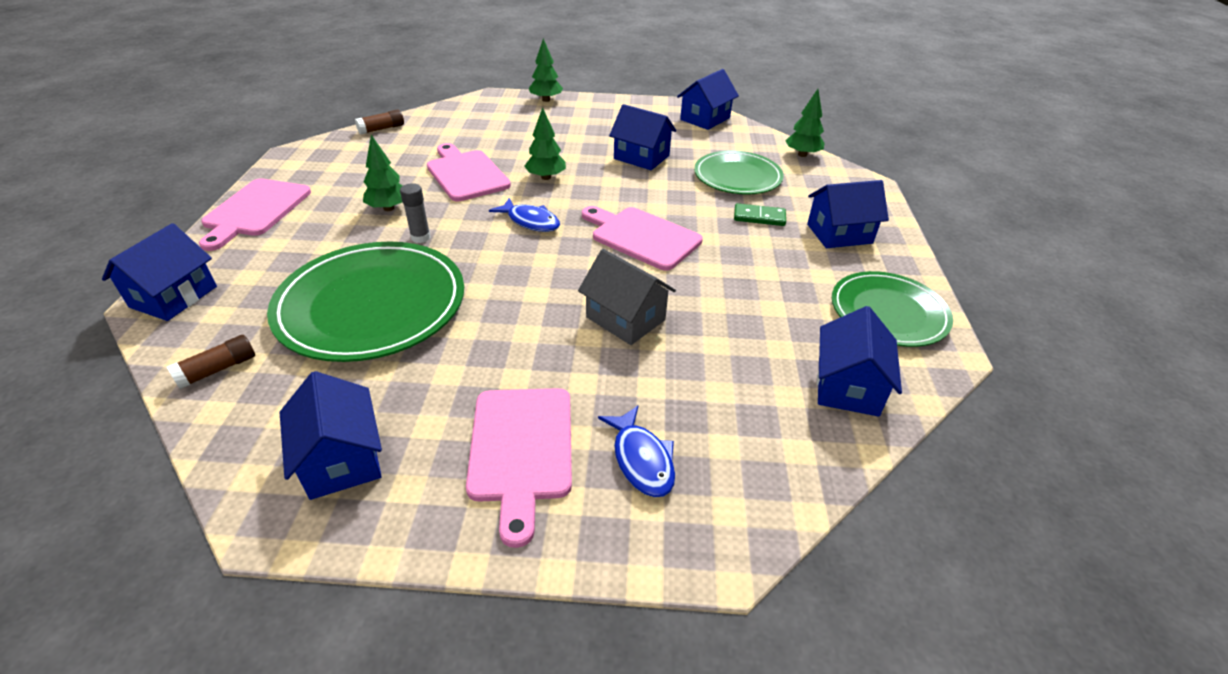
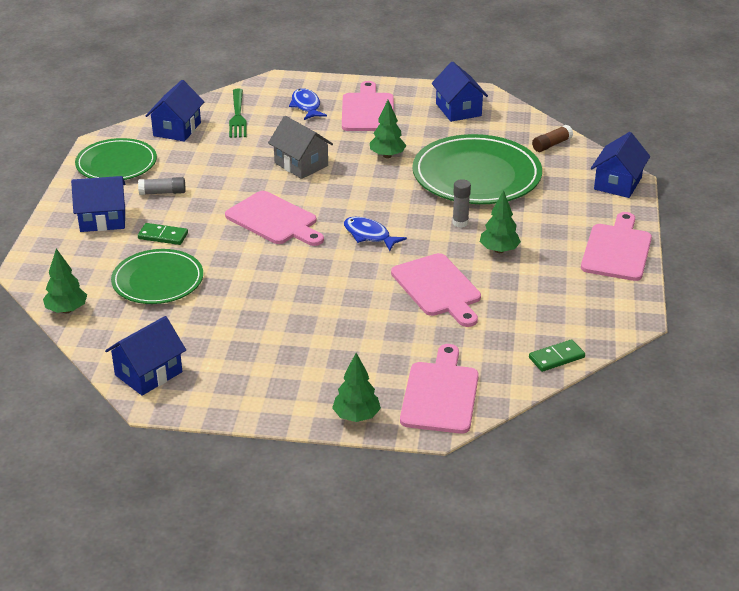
camera: 175 degrees left, 5 degrees down
(381, 129) = (556, 358): brown glue stick -> green domino
(483, 110) = (440, 394): none -> pink cutting board
(546, 177) = (356, 283): green tree -> green tree (387, 155)
(641, 157) = (250, 308): blue house -> none
(761, 425) = (237, 116): none -> green fork
(794, 269) = (162, 192): none -> grey glue stick

